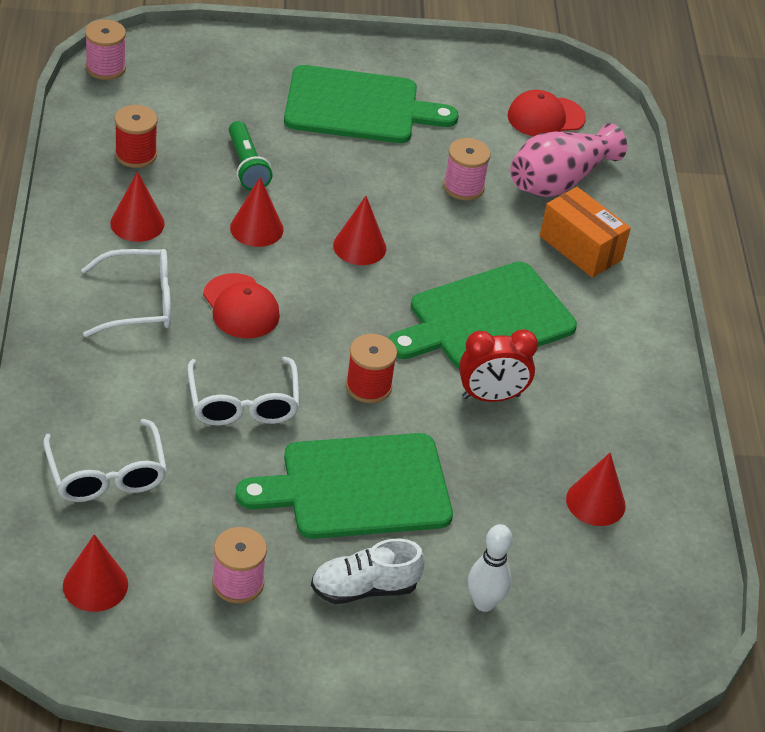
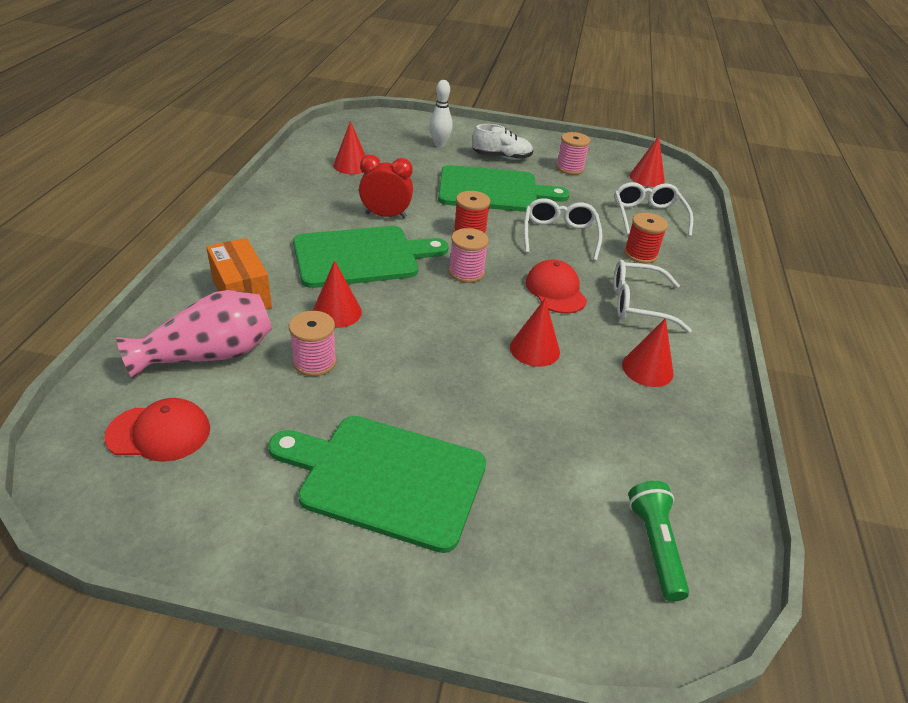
camera: 165 degrees left, 5 degrees down
(105, 68) = (717, 591): pink spool -> pink spool (466, 272)
(136, 154) = (658, 444): red spool -> red spool (640, 254)
(246, 166) = (536, 414): green flashlight -> green flashlight (655, 546)
(359, 246) = (443, 321): red cone -> red cone (337, 312)

